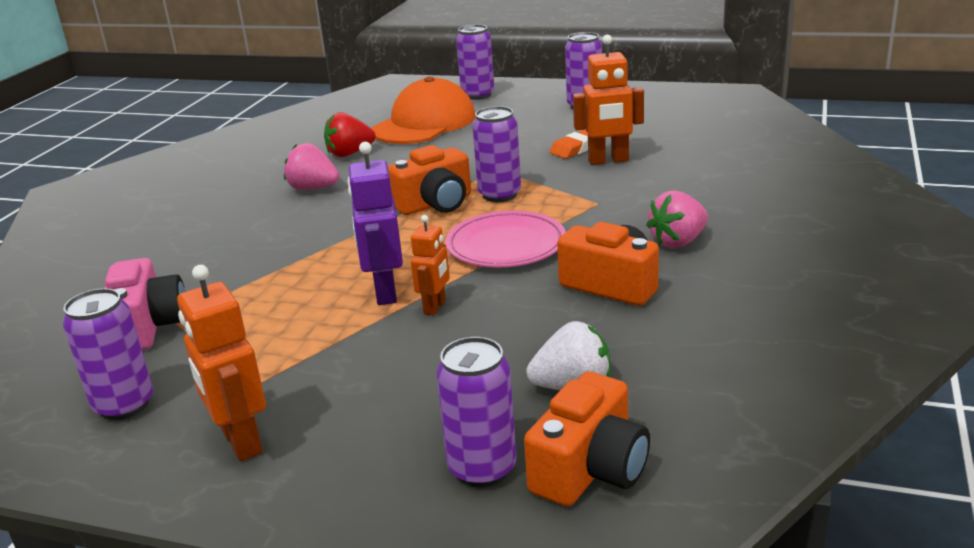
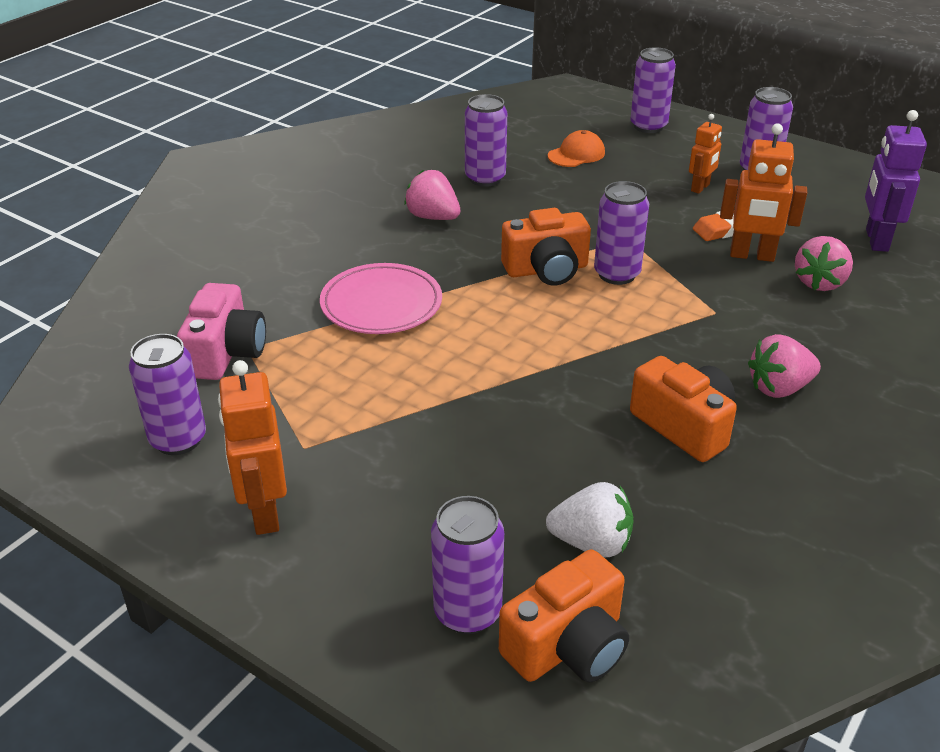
camera: 15 degrees right, 10 degrees up
(349, 153) = (485, 178): red strawberry -> purple can
(384, 292) = (454, 372): purple robot -> purple robot (876, 240)
(424, 123) = (576, 154): orange cap -> orange cap, size x0.48
(435, 307) = (496, 404): orange robot -> orange robot (700, 188)
(506, 245) = (596, 344): pink plate -> pink plate (381, 304)
(673, 167) = (819, 282): none -> pink strawberry

